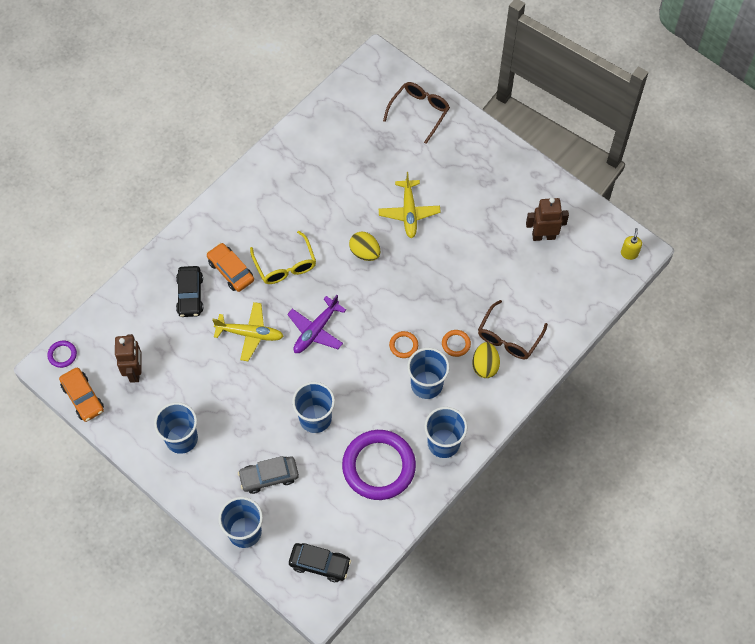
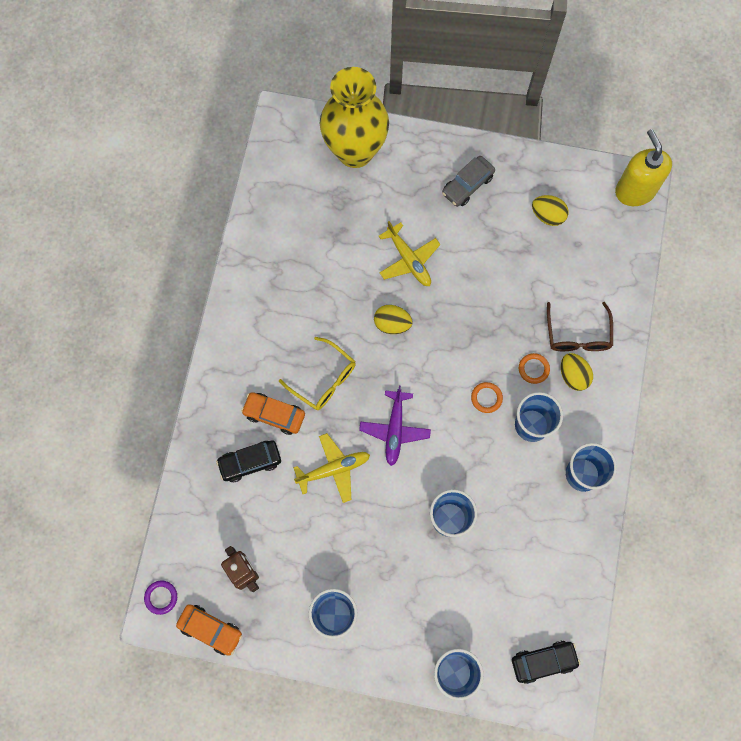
camera: 30 degrees left, 10 degrees up
(190, 295) = (250, 462): black car -> black car turned 105 degrees clockwise
(269, 477) = (442, 603): grey car -> grey car (467, 185)
(378, 466) = (538, 532): purple ring -> none
(419, 112) = (355, 151): brown glasses -> yellow vase
(543, 236) = (547, 215): brown robot -> yellow egg
(629, 253) = (635, 191): yellow soap dispenser -> yellow soap dispenser, size x2.26

